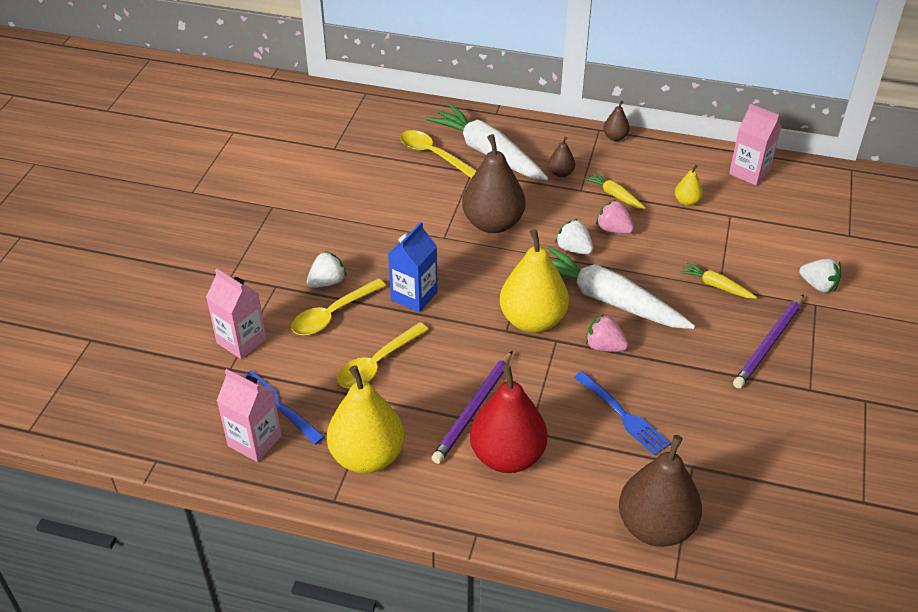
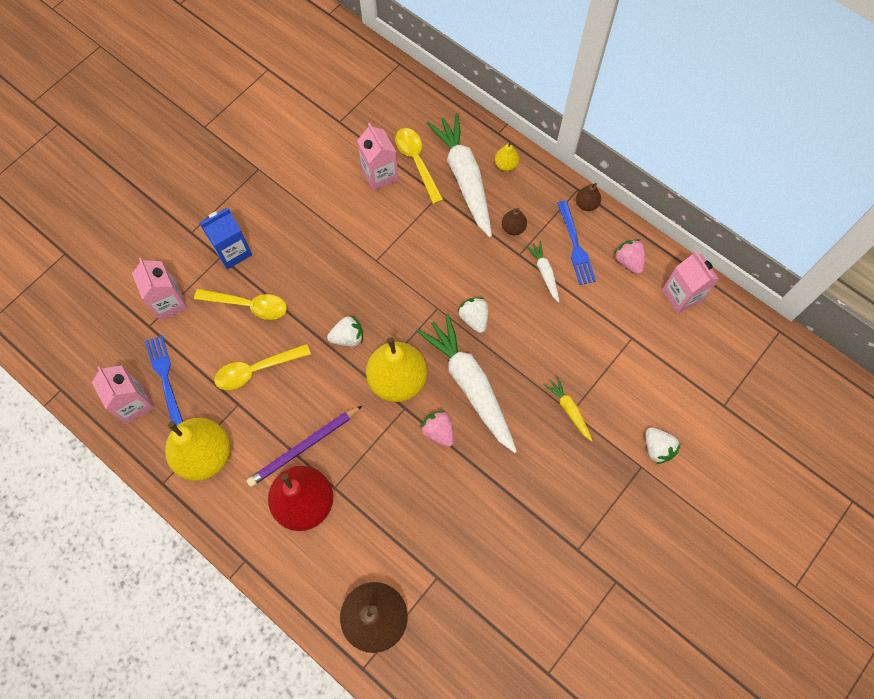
camera: 25 degrees right, 25 degrees up
(327, 282) = (260, 269): white strawberry -> white strawberry (348, 337)
(333, 314) = (248, 305): yellow spoon -> yellow spoon turned 150 degrees counterclockwise
(402, 174) = (380, 175): none -> pink carton
(414, 296) = (319, 313): blue carton -> blue carton (233, 251)
(493, 223) = (424, 262): brown pear -> none
(613, 229) = (520, 311): pink strawberry -> pink strawberry (628, 261)
(614, 195) = (544, 273): yellow carrot -> white carrot
(622, 415) = (413, 504): blue fork -> blue fork (575, 245)
(687, 202) = (603, 306): yellow pear -> yellow pear (506, 165)
(769, 344) = (574, 489): purple pencil -> none

